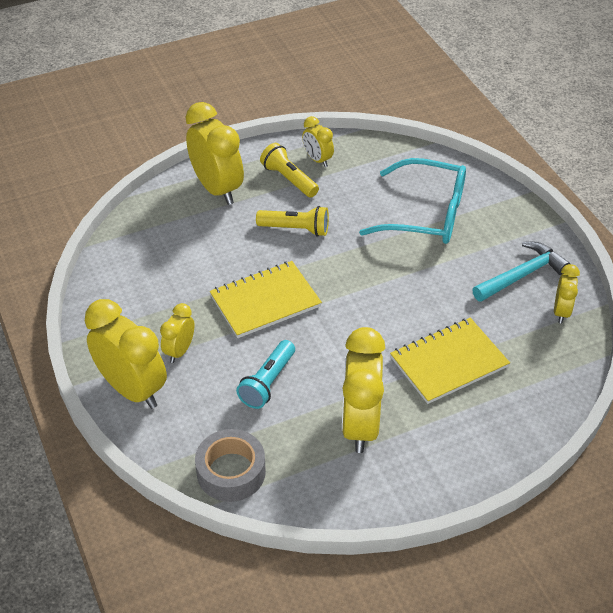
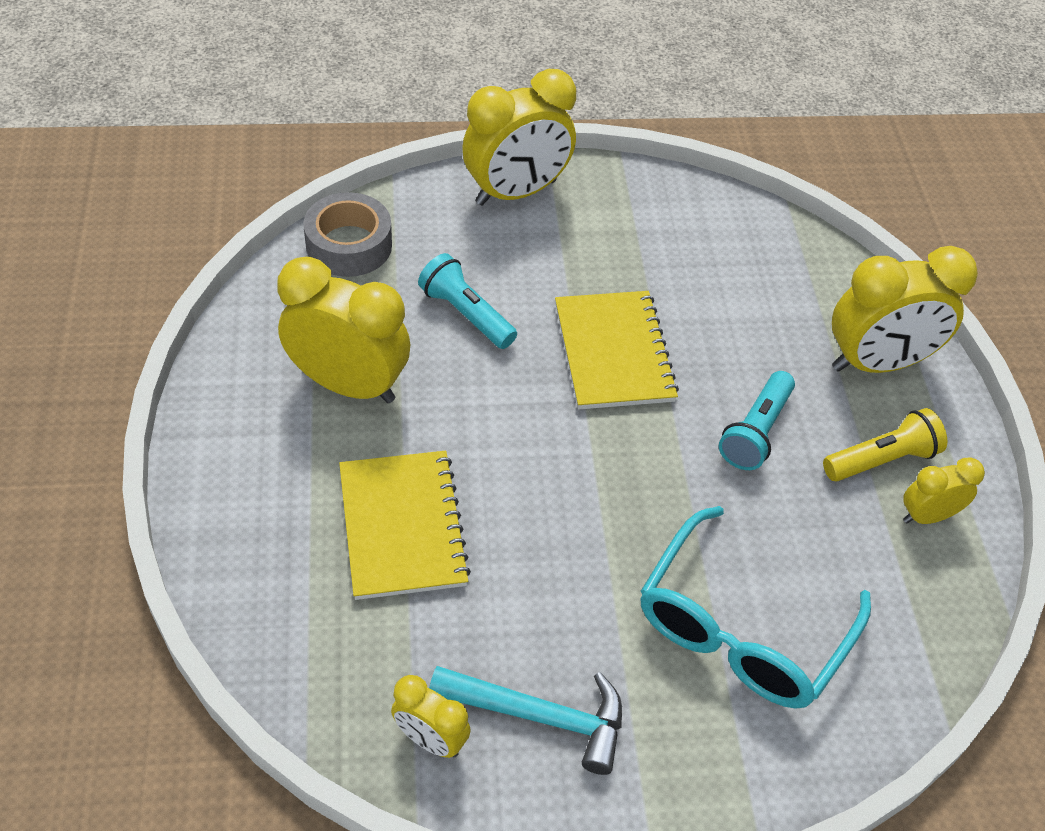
camera: 105 degrees right, 5 degrees up
(179, 351) = (559, 246): yellow clock -> none
(296, 229) = (756, 432): yellow flashlight -> turquoise flashlight
(522, 275) = (539, 716): turquoise hammer -> turquoise hammer turned 60 degrees counterclockwise

